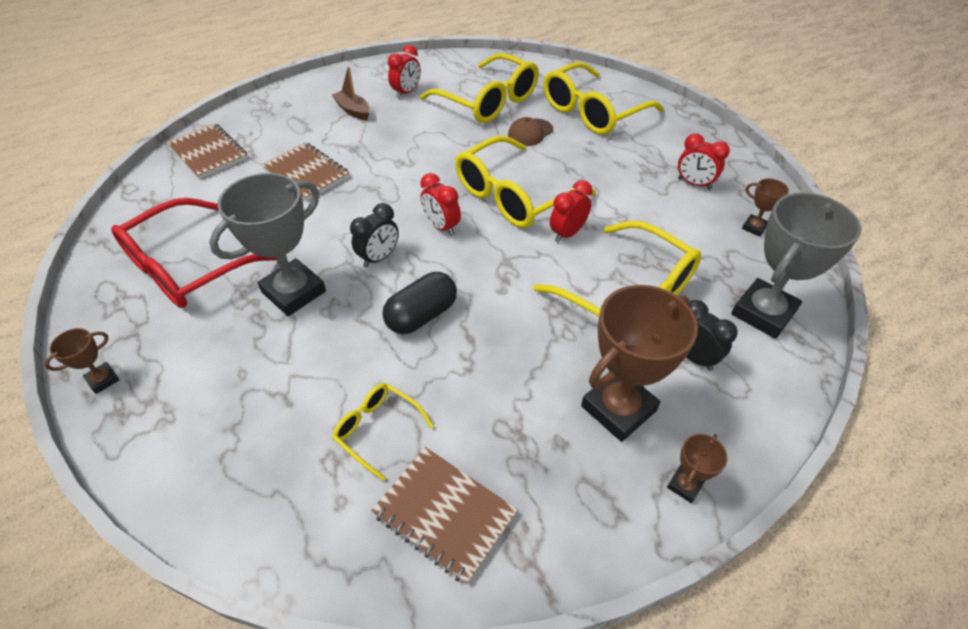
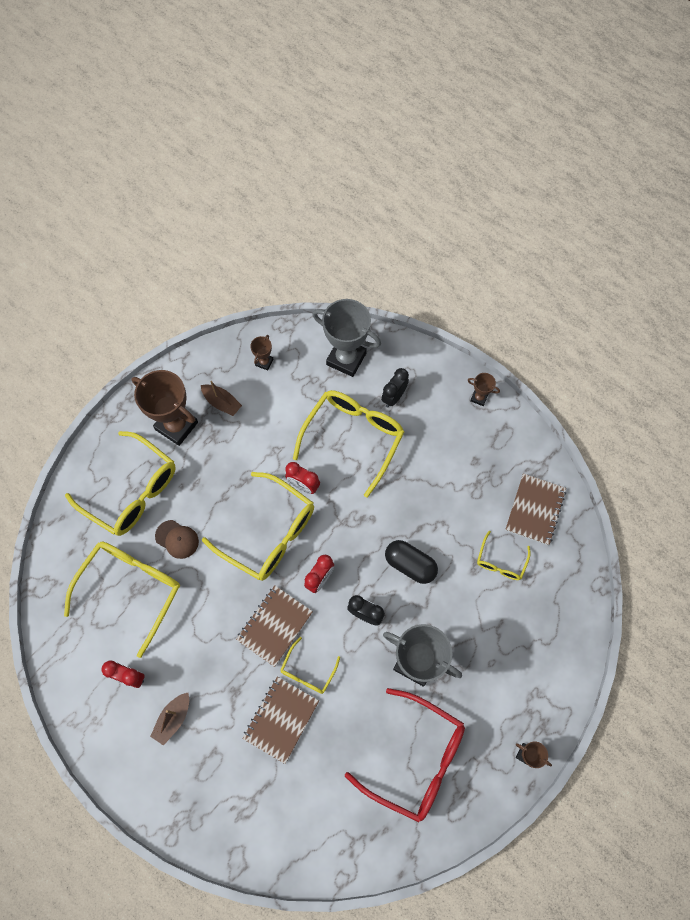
camera: 105 degrees left, 20 degrees up
(209, 153) = (273, 833): brown notebook -> brown notebook (274, 626)
(342, 199) = (307, 671): none -> yellow glasses
(618, 408) = (443, 434): brown trophy -> brown trophy (176, 426)
(694, 184) = (222, 403): red clock -> brown boat

